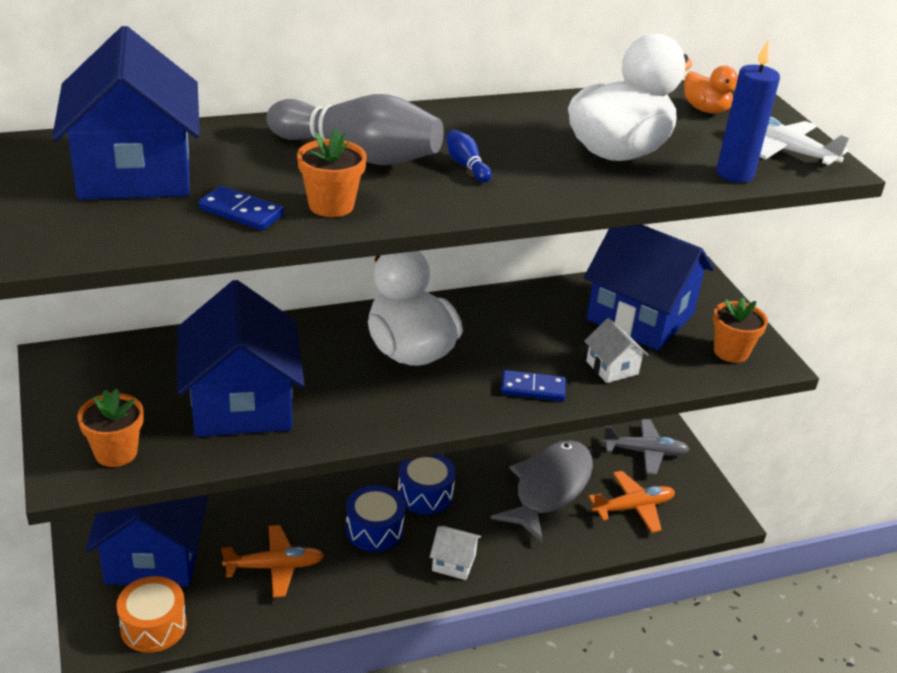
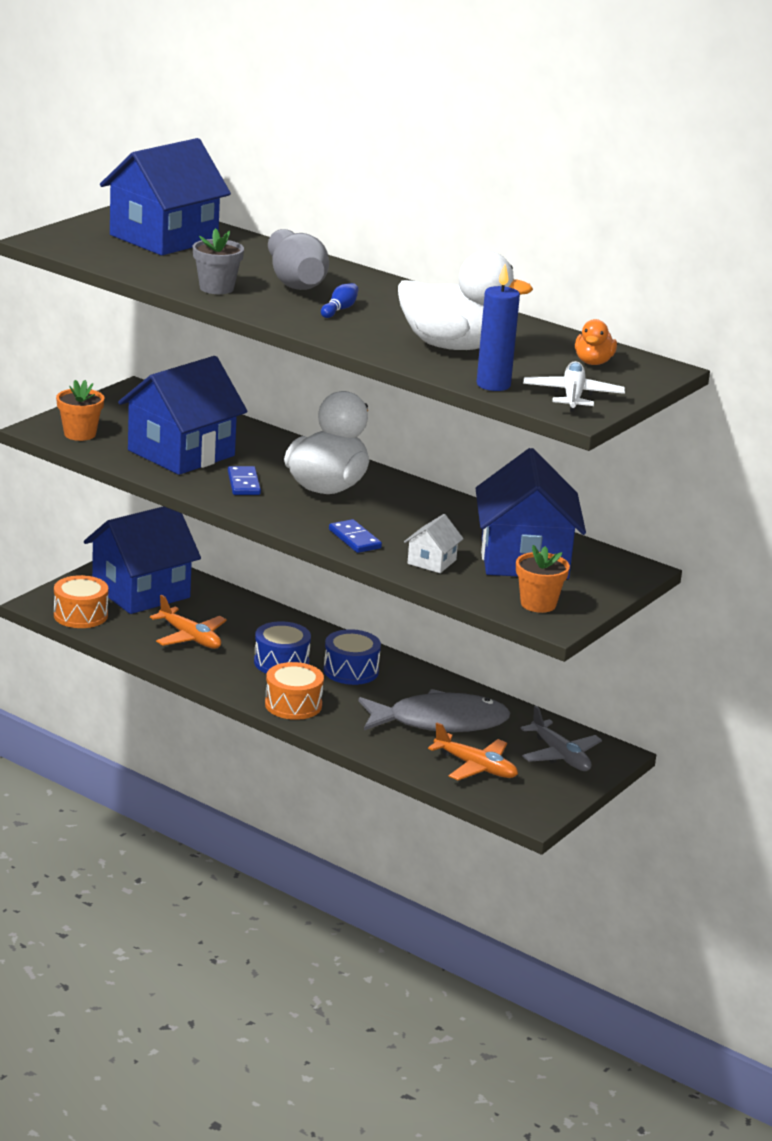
camera: 55 degrees right, 10 degrees down
(241, 212) = (167, 271): blue domino -> blue domino (244, 483)
(331, 205) = (216, 288): orange flower pot -> grey flower pot
(454, 563) = (293, 705): white house -> orange drum

